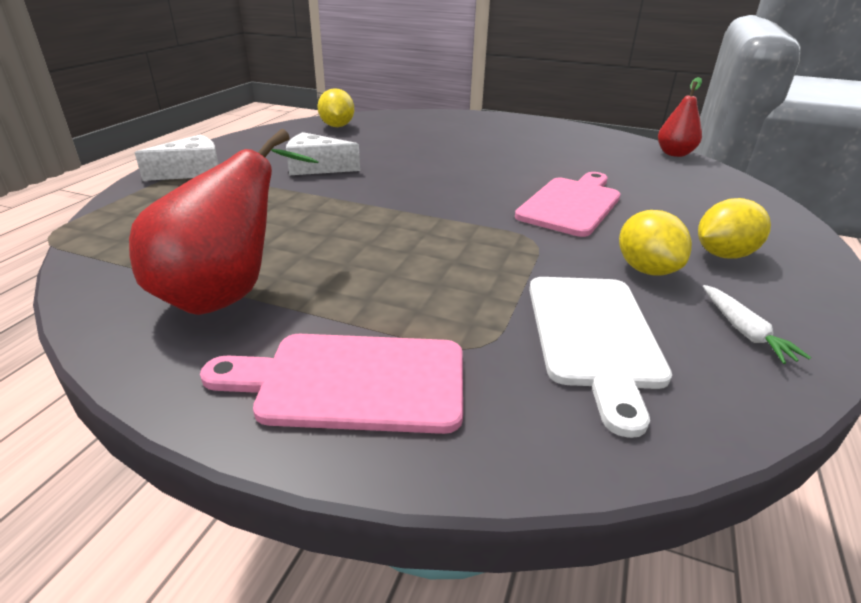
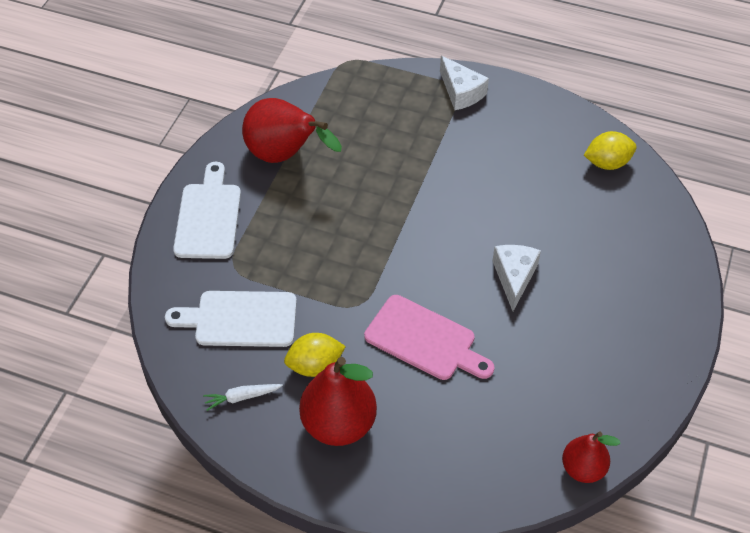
camera: 90 degrees right, 20 degrees up
(316, 167) = (483, 164): white cheese -> white cheese (514, 277)
(352, 382) = (208, 217): pink cutting board -> white cutting board
(723, 254) = (339, 424): yellow lemon -> red pear

